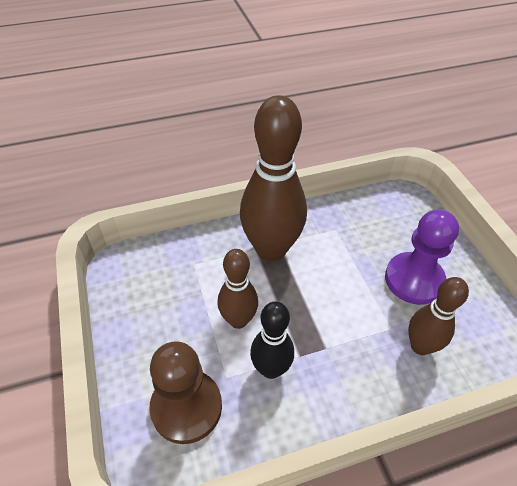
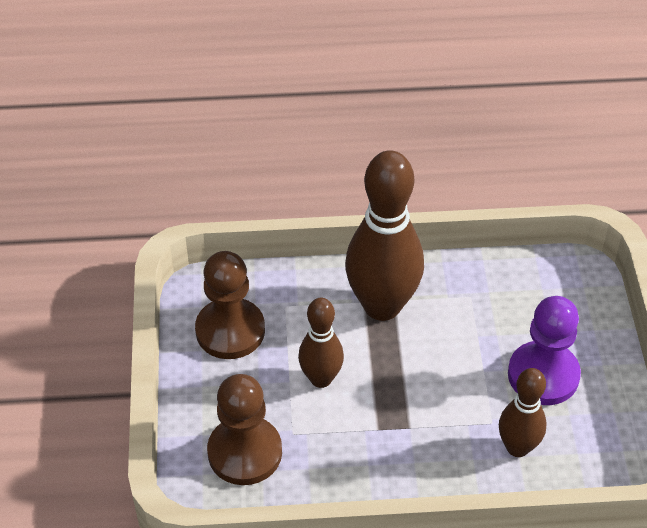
camera: 15 degrees right, 0 degrees up
(151, 294) = (230, 331): none -> brown pawn
(271, 369) = (342, 435): black bowling pin -> none

